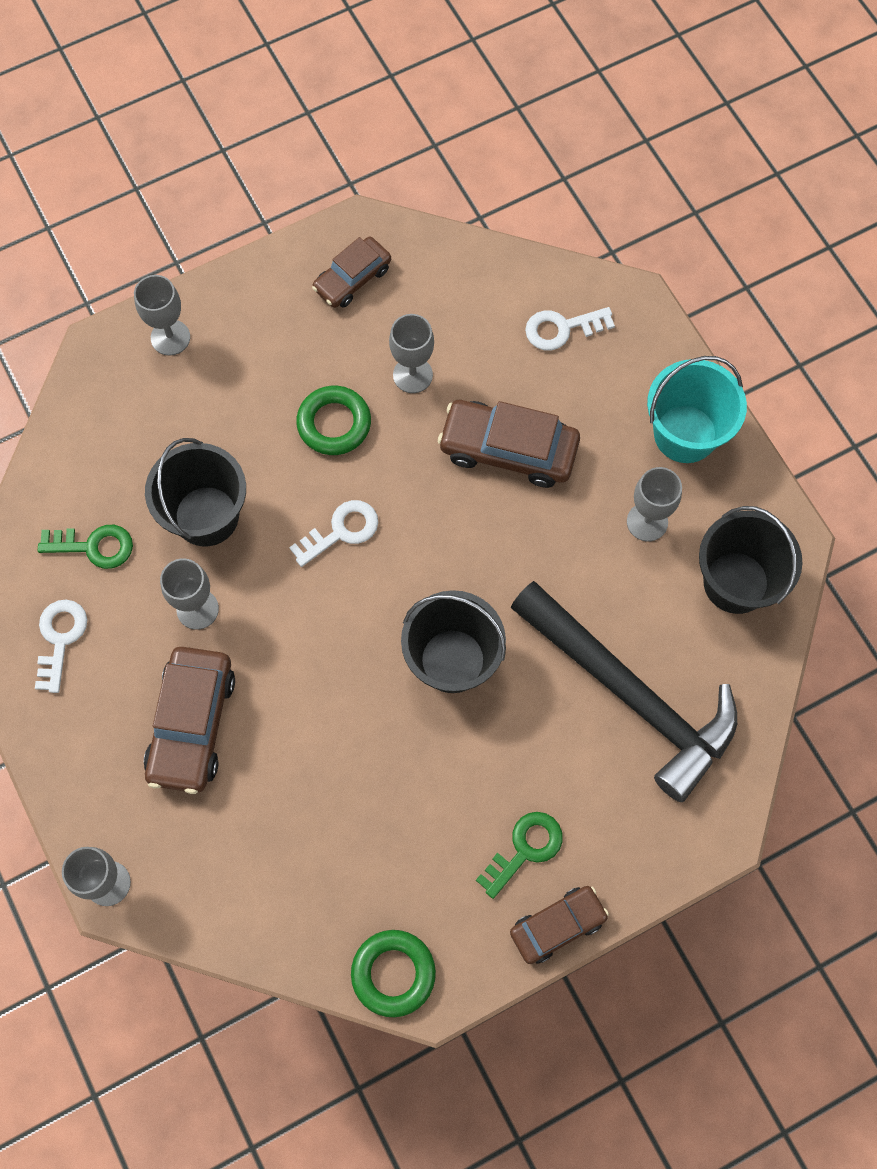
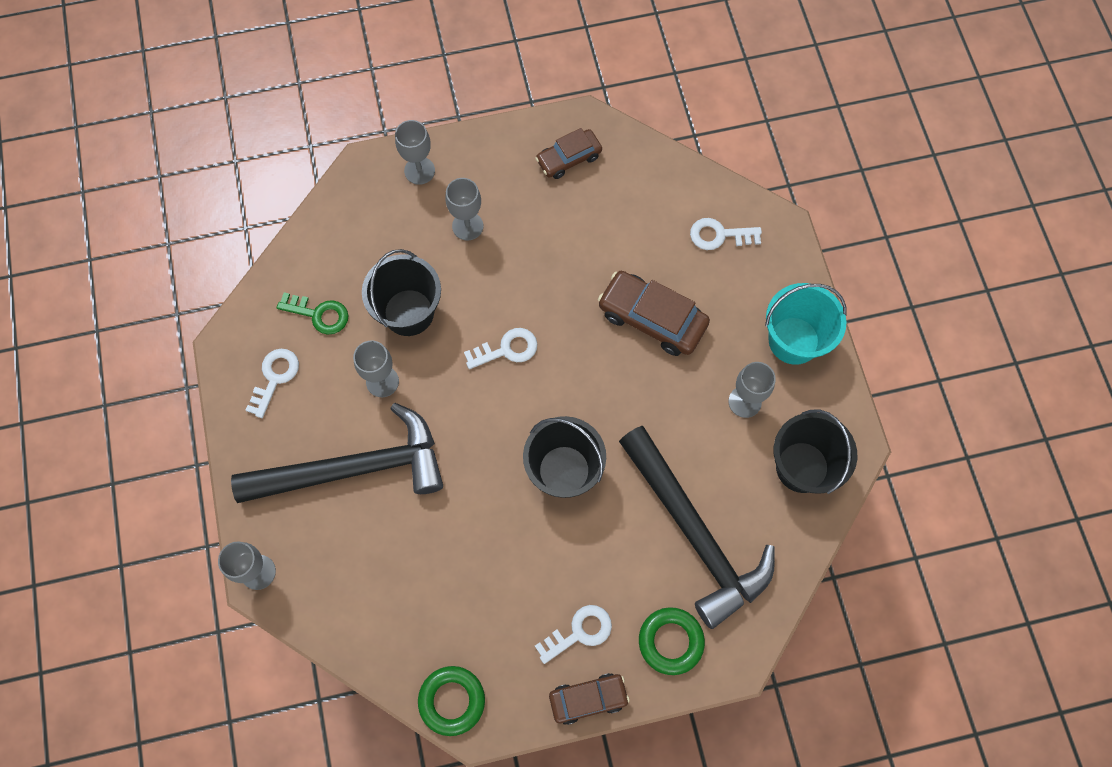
camera: 15 degrees right, 0 degrees up
(192, 724) = (354, 468): brown car -> black hammer
(334, 424) = (524, 266): green ring -> green ring (670, 641)
(412, 375) = (594, 243): grey goblet -> grey goblet (467, 226)
(525, 849) = (579, 632): green key -> white key

